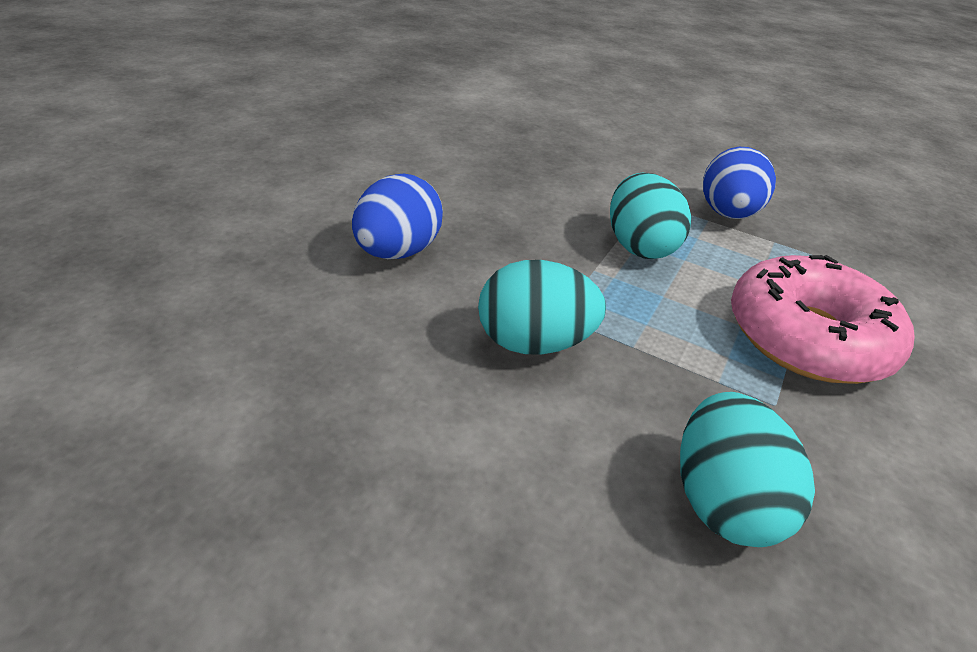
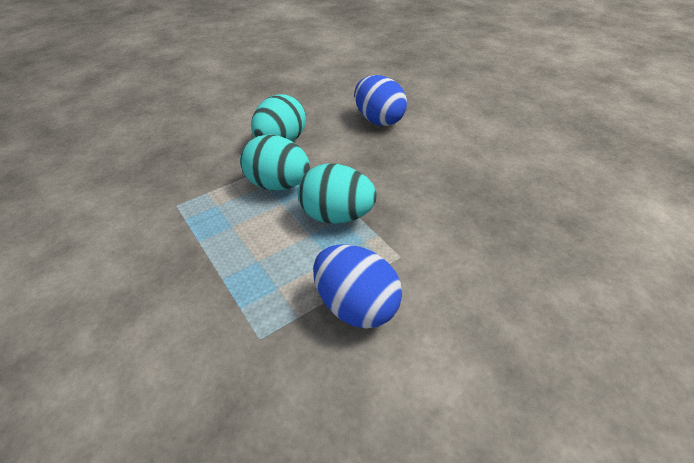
camera: 120 degrees right, 5 degrees up
(721, 500) = (161, 160): turquoise egg -> turquoise egg (278, 185)
(807, 337) = (196, 252): pink donut -> none

